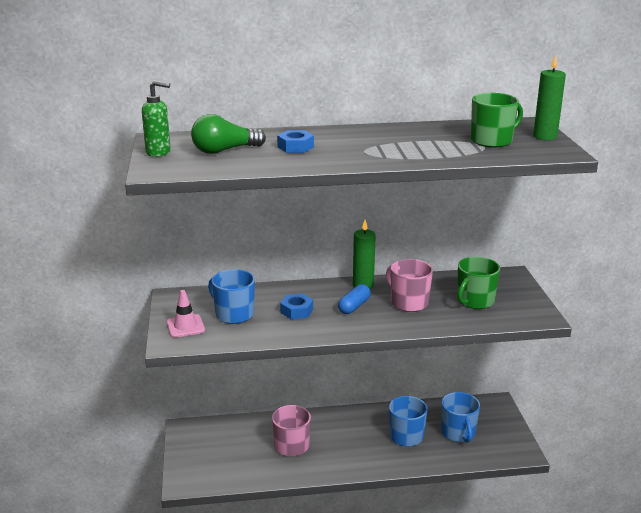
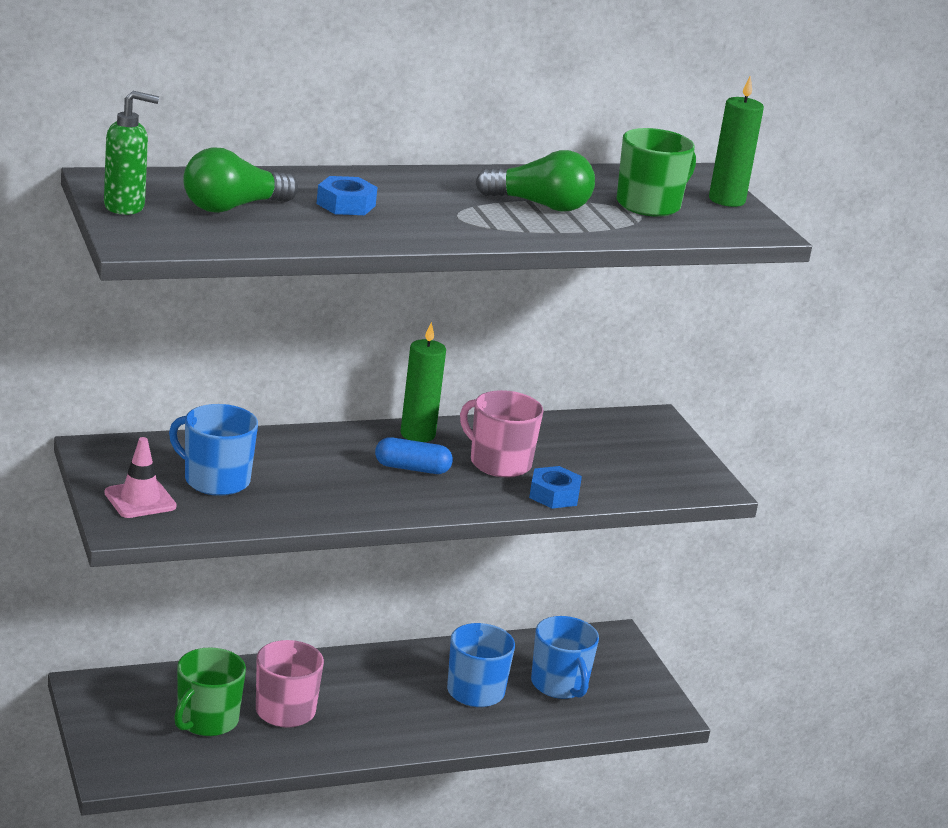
camera: 15 degrees left, 0 degrees up
(296, 311) = (319, 475): blue nut -> blue nut (554, 495)
(354, 306) = (412, 468): blue capsule -> blue capsule turned 75 degrees clockwise
(420, 143) = (540, 205): none -> green light bulb
(474, 301) = (603, 461): green mug -> green mug (206, 721)

